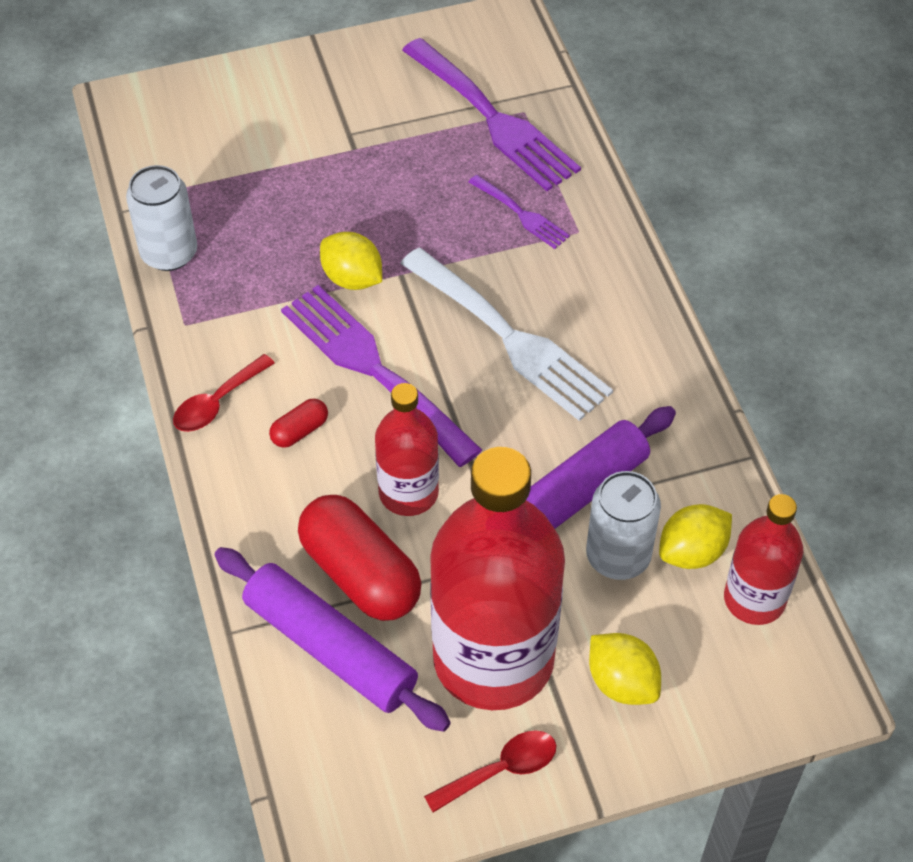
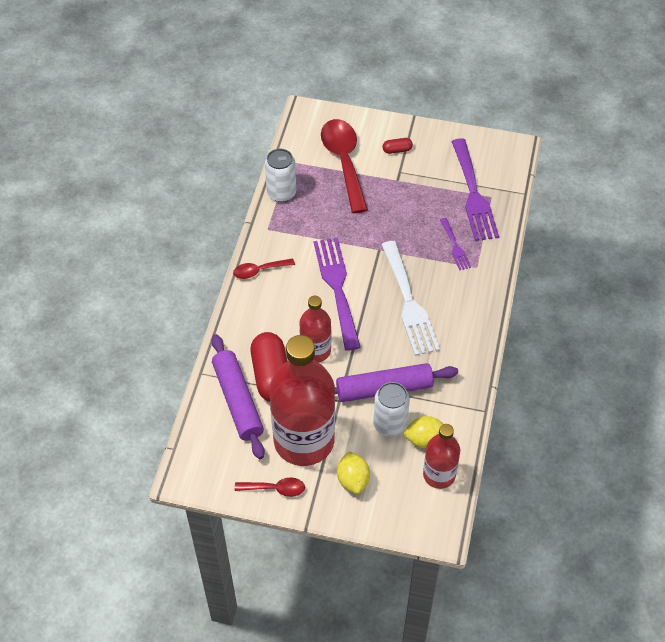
camera: 30 degrees right, 0 degrees up
(244, 156) = (344, 162): none -> red spoon
(300, 431) = (286, 300): red capsule -> red capsule (397, 150)
(352, 278) = (355, 241): yellow lemon -> none

